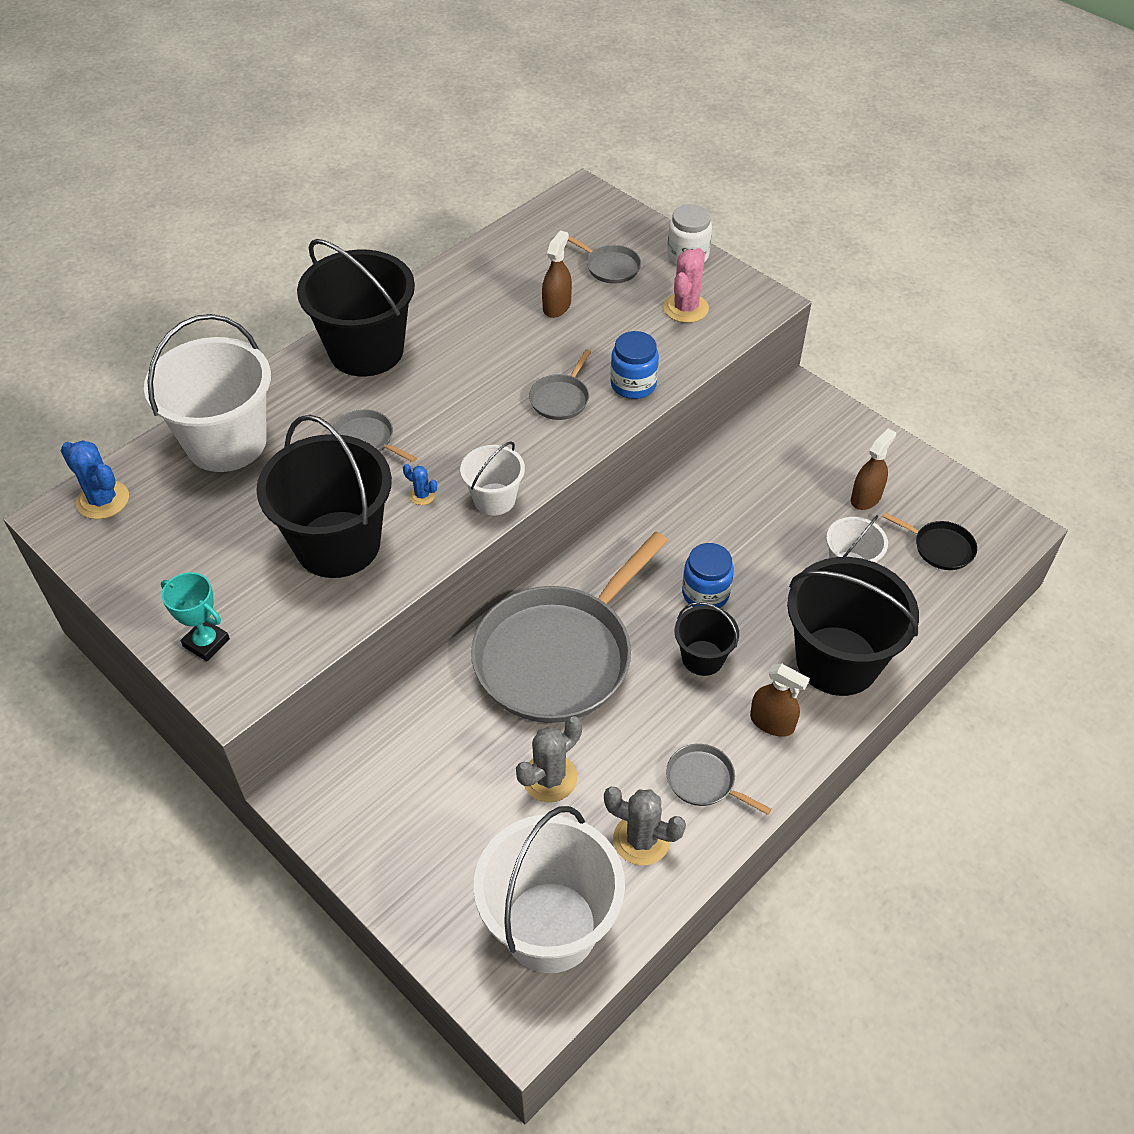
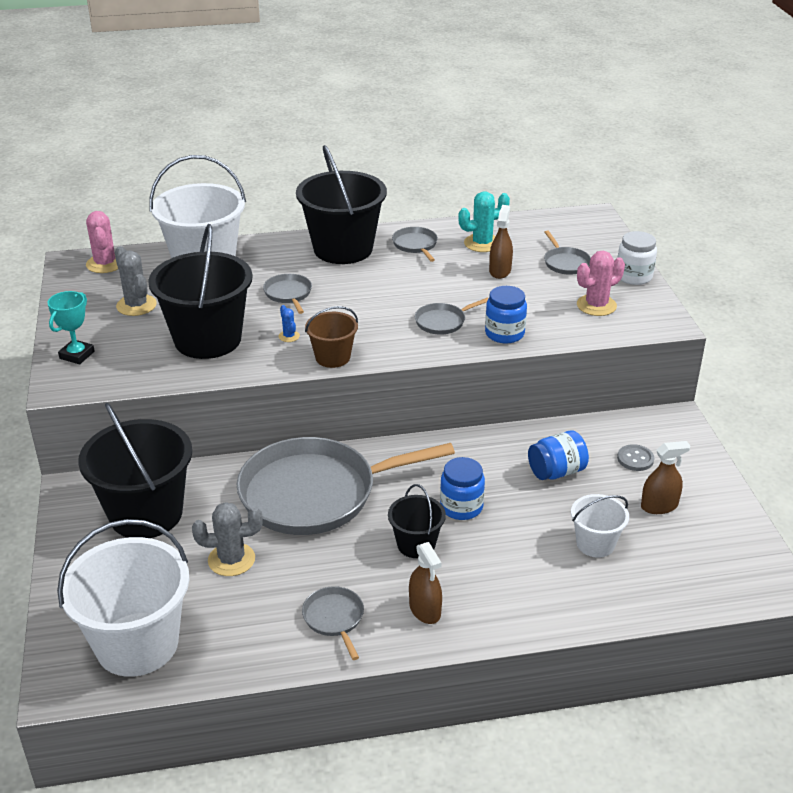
camera: 35 degrees right, 15 degrees down
(103, 500) = (105, 264): blue cactus -> pink cactus
(206, 643) = (77, 355): turquoise trophy -> turquoise trophy turned 45 degrees clockwise
(439, 310) = (415, 245): none -> grey pan
(494, 499) = (332, 357): white bucket -> brown bucket
(506, 277) = (482, 243): none -> turquoise cactus
(556, 306) = (500, 271): brown spray bottle -> brown spray bottle turned 45 degrees counterclockwise
(641, 839) = (252, 629): grey cactus -> grey cactus (136, 305)
(752, 507) = (556, 472): none -> blue jar
(805, 457) = (635, 459): none -> grey button
(837, 660) = (519, 598): black bucket -> black bucket (146, 514)
(940, 548) = (690, 567): black pan -> none

